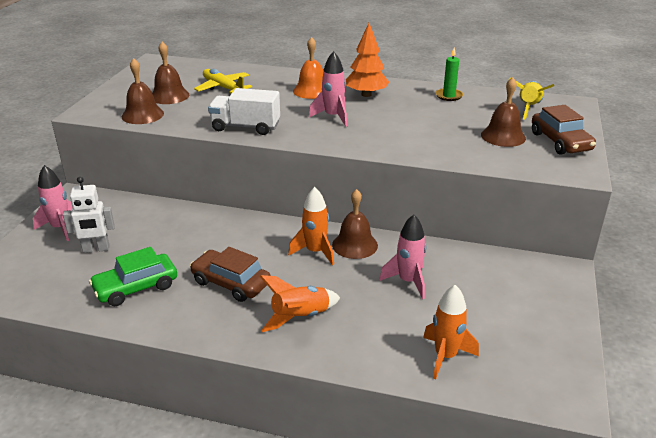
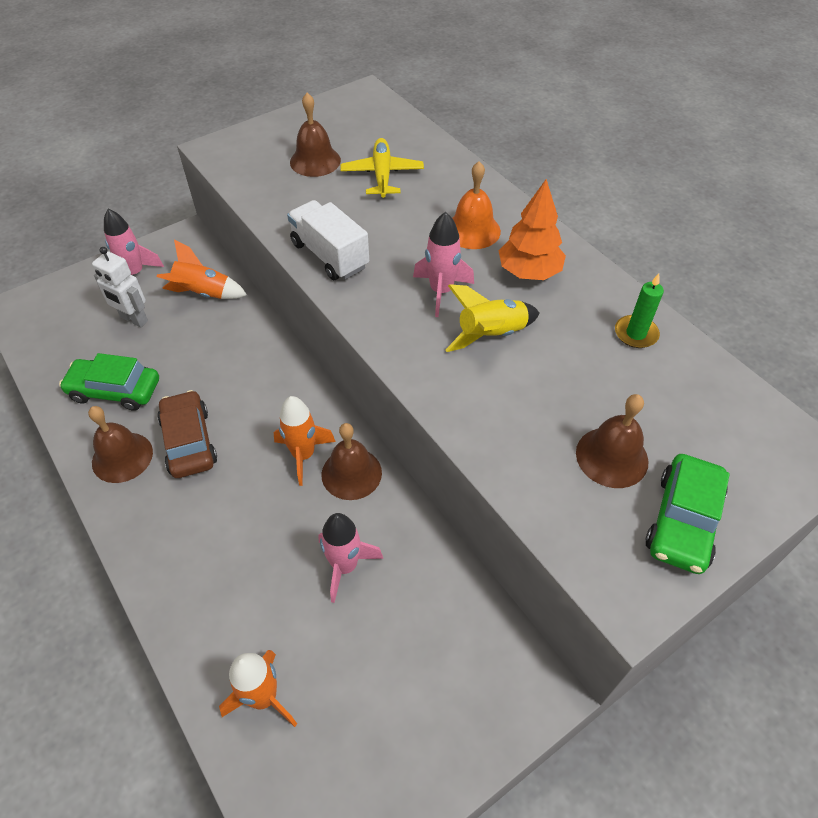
camera: 40 degrees right, 20 degrees up
(142, 115) = (257, 180): brown bell -> brown bell (122, 457)
(300, 317) = (197, 532): orange rocket -> orange rocket (203, 293)
(528, 108) = (724, 424): yellow rocket -> yellow rocket (491, 335)
(560, 142) = (683, 521): brown car -> green car

